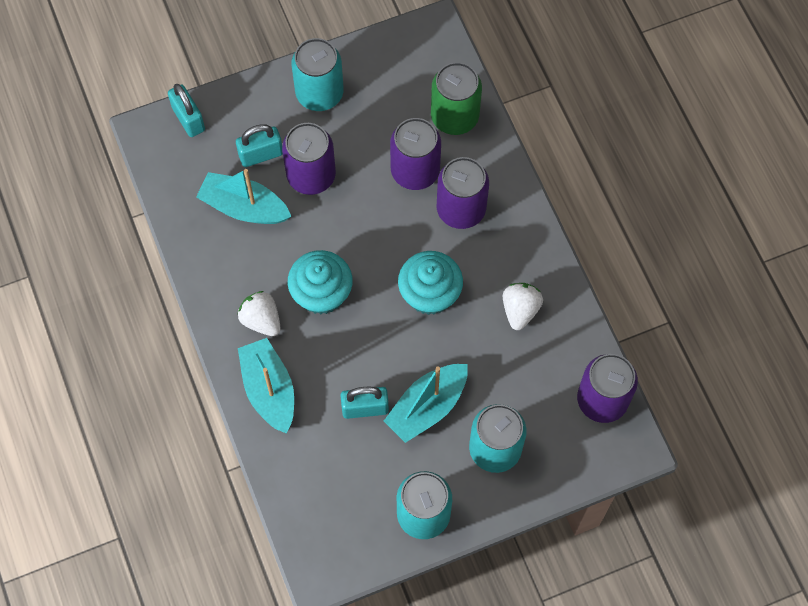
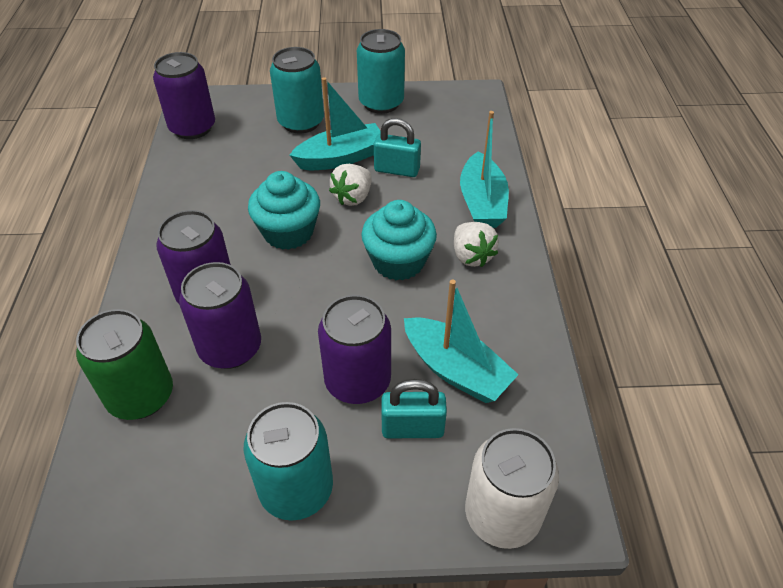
camera: 160 degrees left, 20 degrees down
(188, 119) = (502, 515): turquoise padlock -> white can
(520, 310) = (212, 198): white strawberry -> white strawberry (353, 197)

